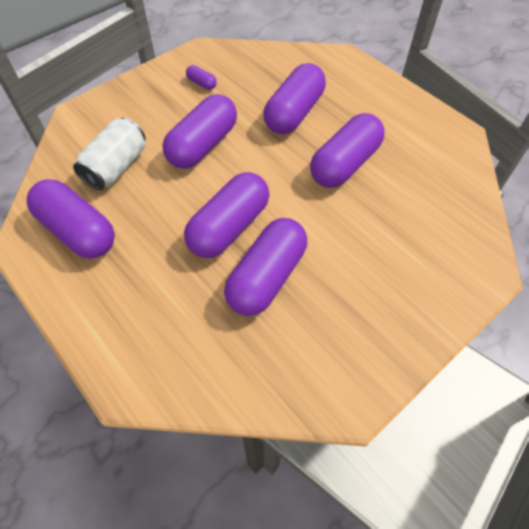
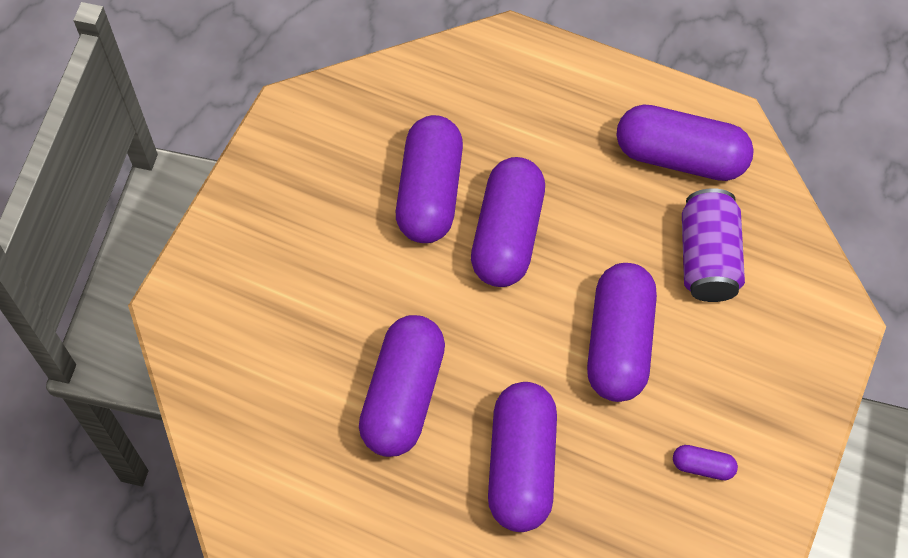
camera: 155 degrees right, 5 degrees up
(116, 167) = (707, 259): white can -> purple can

